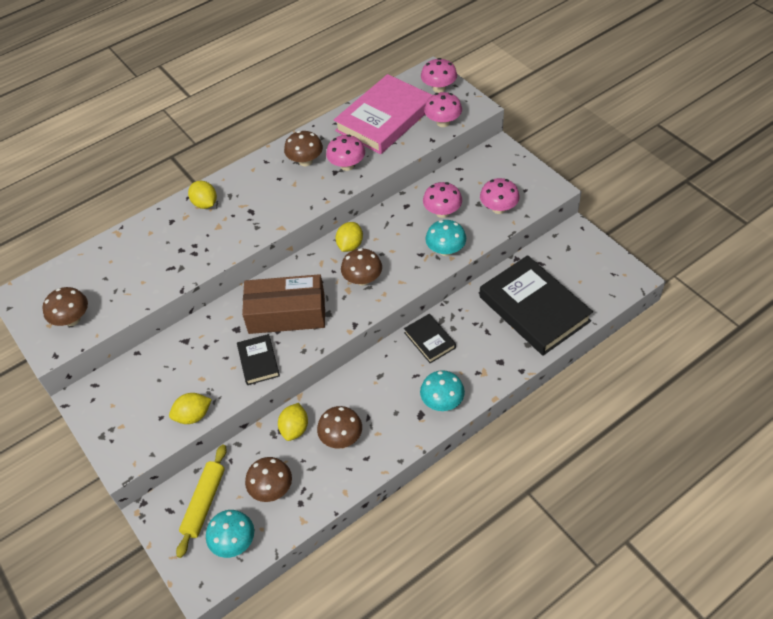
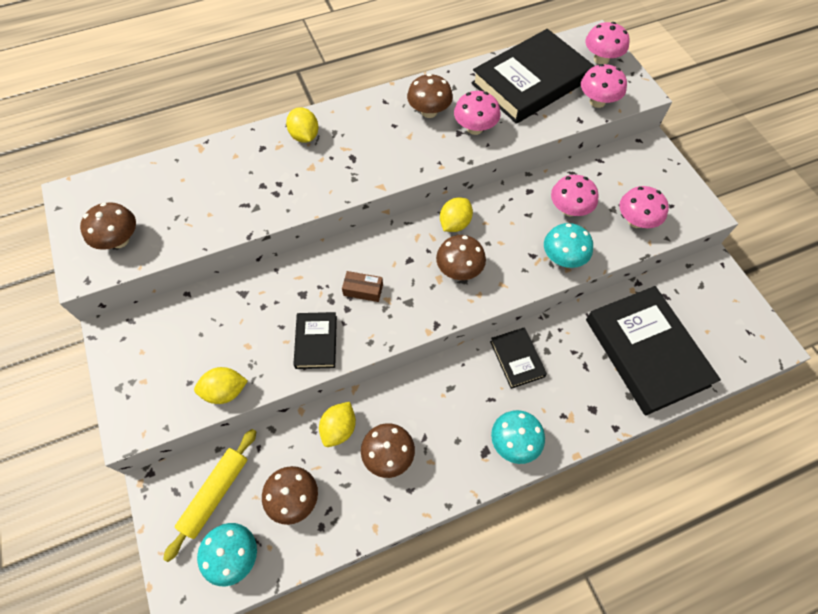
camera: 10 degrees right, 10 degrees up
(287, 313) = (363, 290): brown box -> brown box, size x0.41
(384, 119) = (530, 82): pink book -> black book

